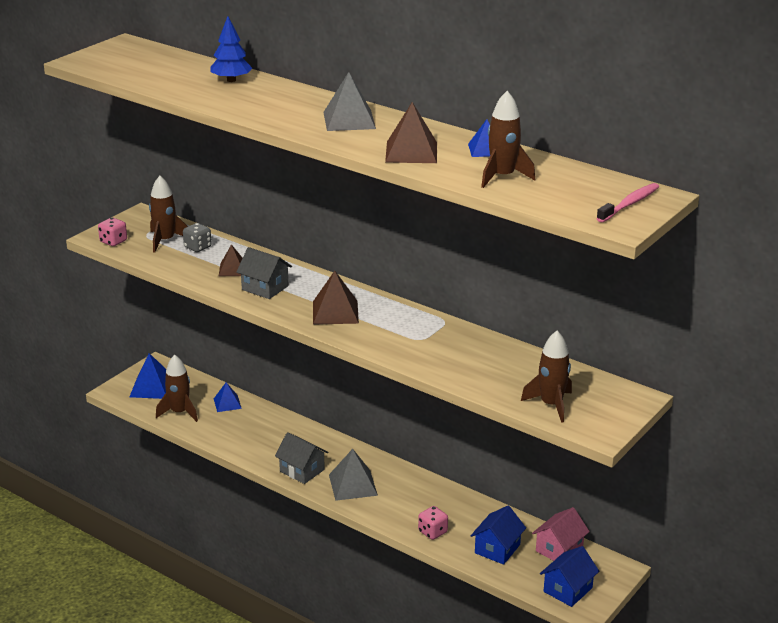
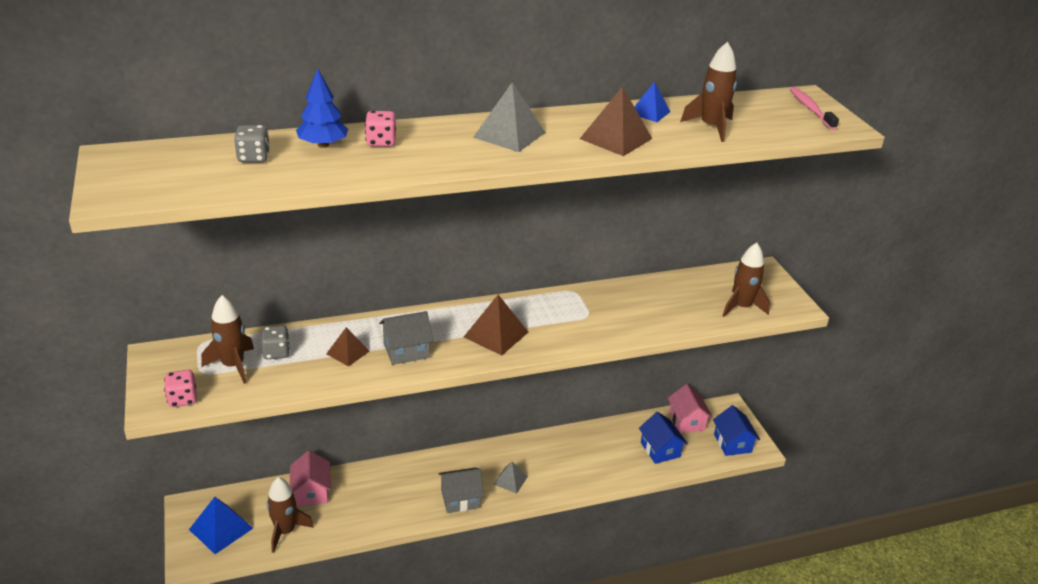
camera: 55 degrees left, 5 degrees up
(182, 71) = (254, 157): none -> grey dice
(227, 403) = (311, 492): blue pyramid -> pink house
(353, 485) = (510, 480): grey pyramid -> grey pyramid, size x0.63
(432, 532) = (611, 471): pink dice -> pink dice (381, 142)

